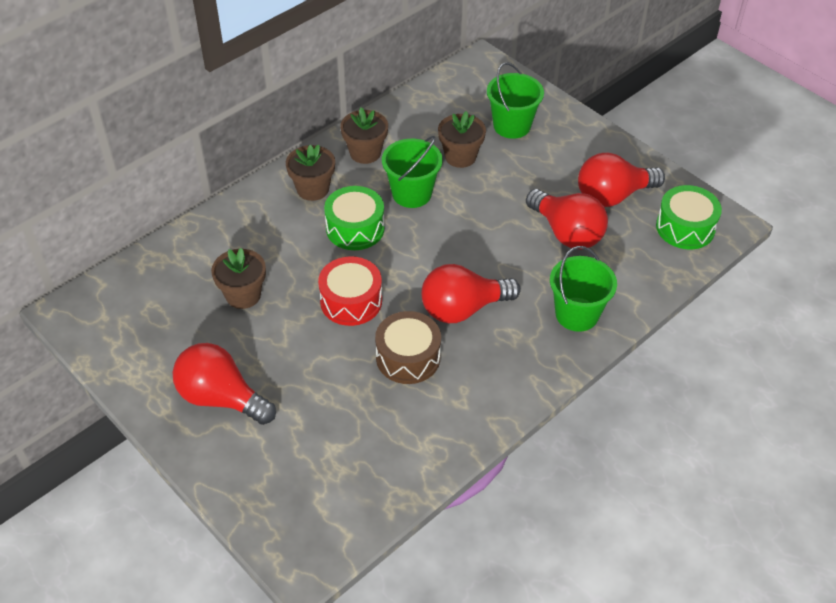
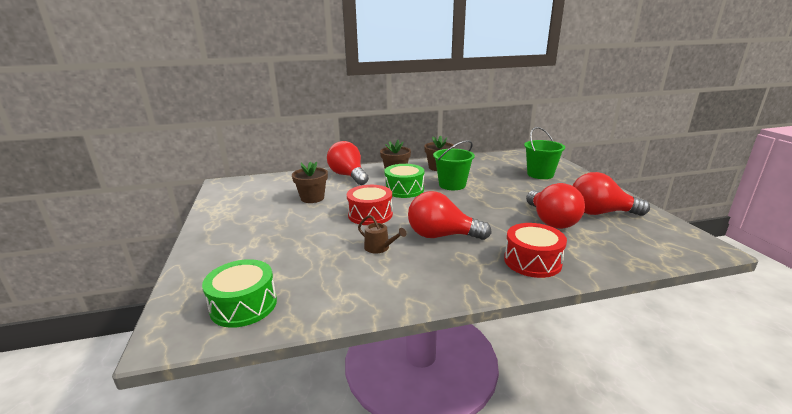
camera: 30 degrees right, 25 degrees down
(221, 398) = (245, 232): red light bulb -> red light bulb (348, 176)
(408, 357) = (379, 247): brown drum -> brown watering can
(460, 156) = (496, 178): brown flower pot -> none
(577, 314) = (532, 261): green bucket -> red drum
(685, 227) = (661, 240): green drum -> green drum (243, 305)

